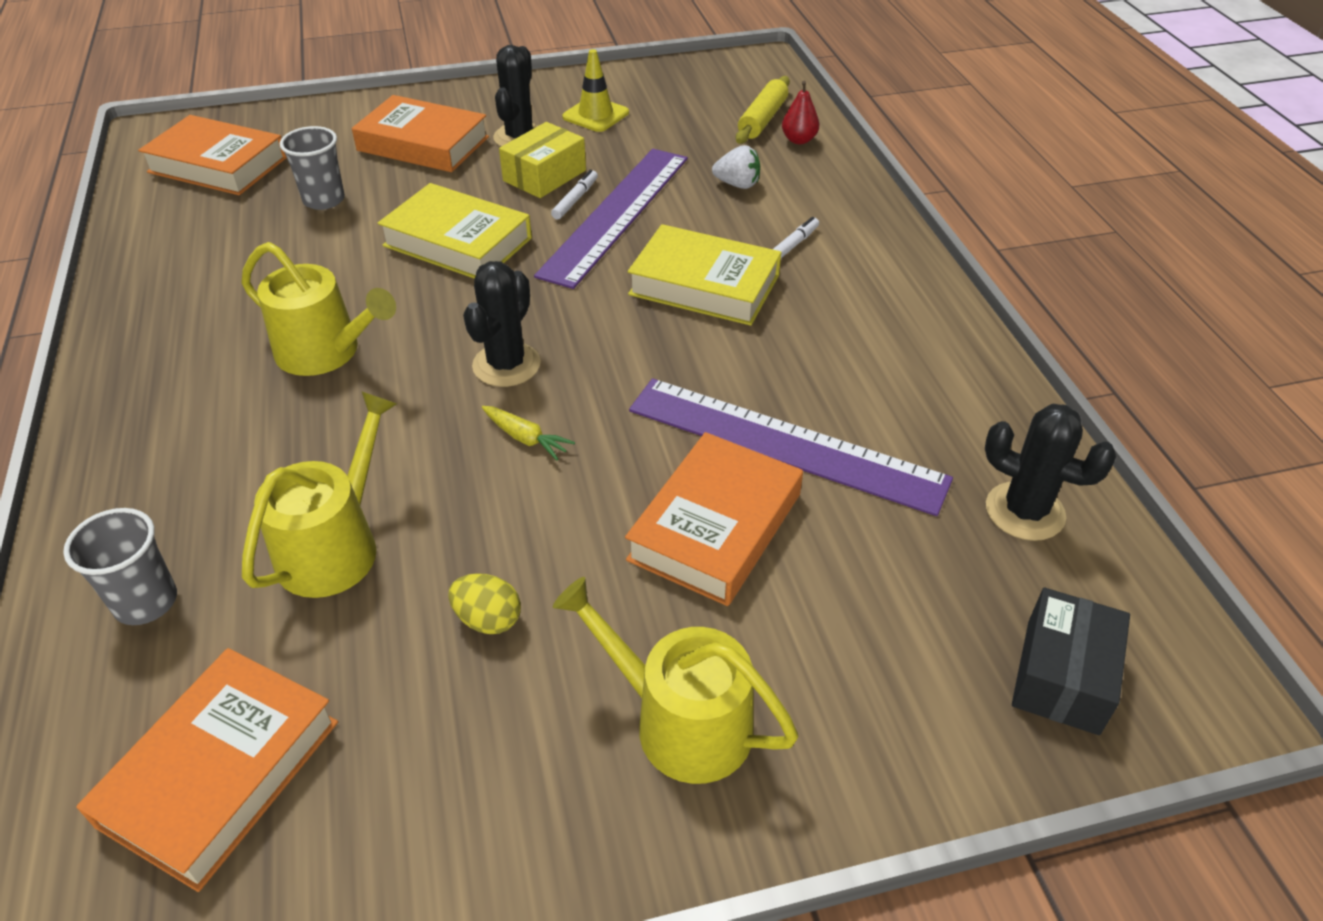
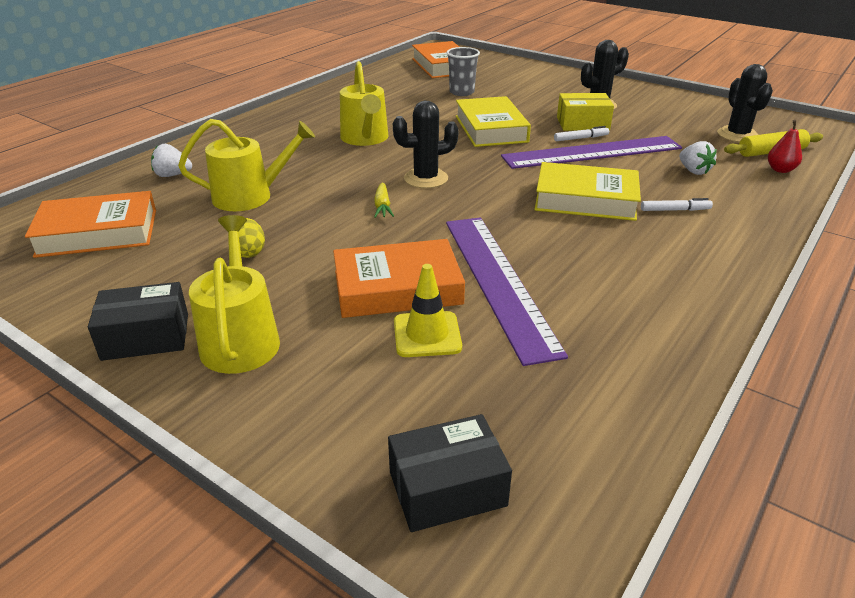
camera: 50 degrees right, 10 degrees down
(146, 602) = (172, 175): grey cup -> white strawberry
(423, 144) = (544, 90): orange book -> none
(581, 821) = (146, 337): none -> black box
(595, 115) = (660, 112): yellow traffic cone -> yellow traffic cone (427, 334)
(704, 285) = (585, 200): yellow book -> yellow book turned 60 degrees counterclockwise
(1024, 511) = (586, 405): black cactus -> black cactus (737, 135)

